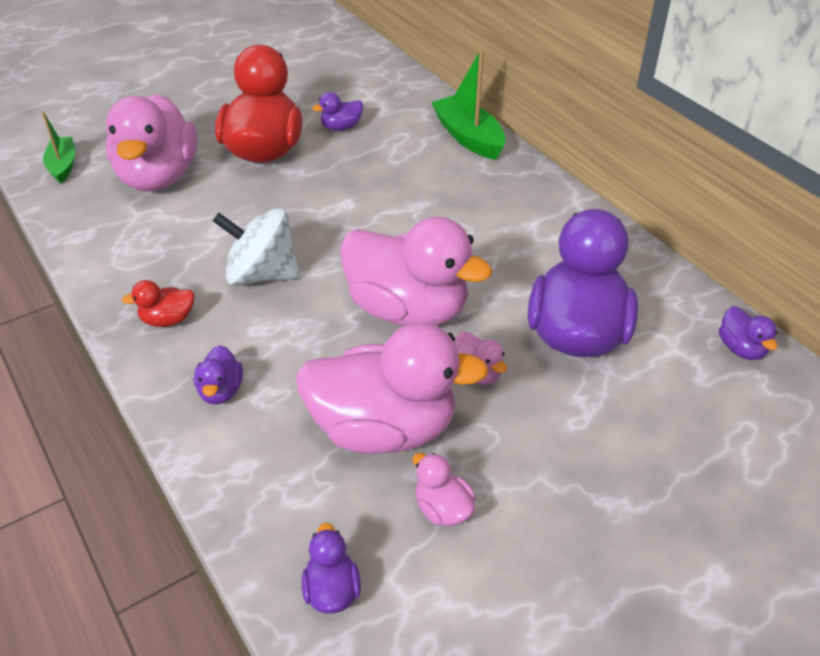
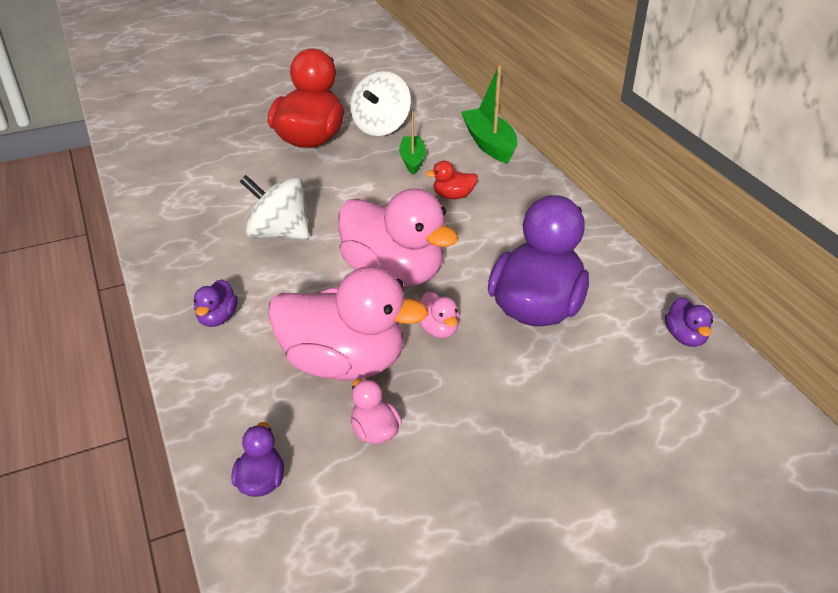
camera: 10 degrees right, 5 degrees down
(63, 166) = (144, 137): green boat -> green boat (412, 160)
(158, 177) = (217, 152): pink duck -> none
(168, 320) = (191, 260): red duck -> red duck (453, 196)
(341, 127) = (381, 127): purple duck -> white spinning top

